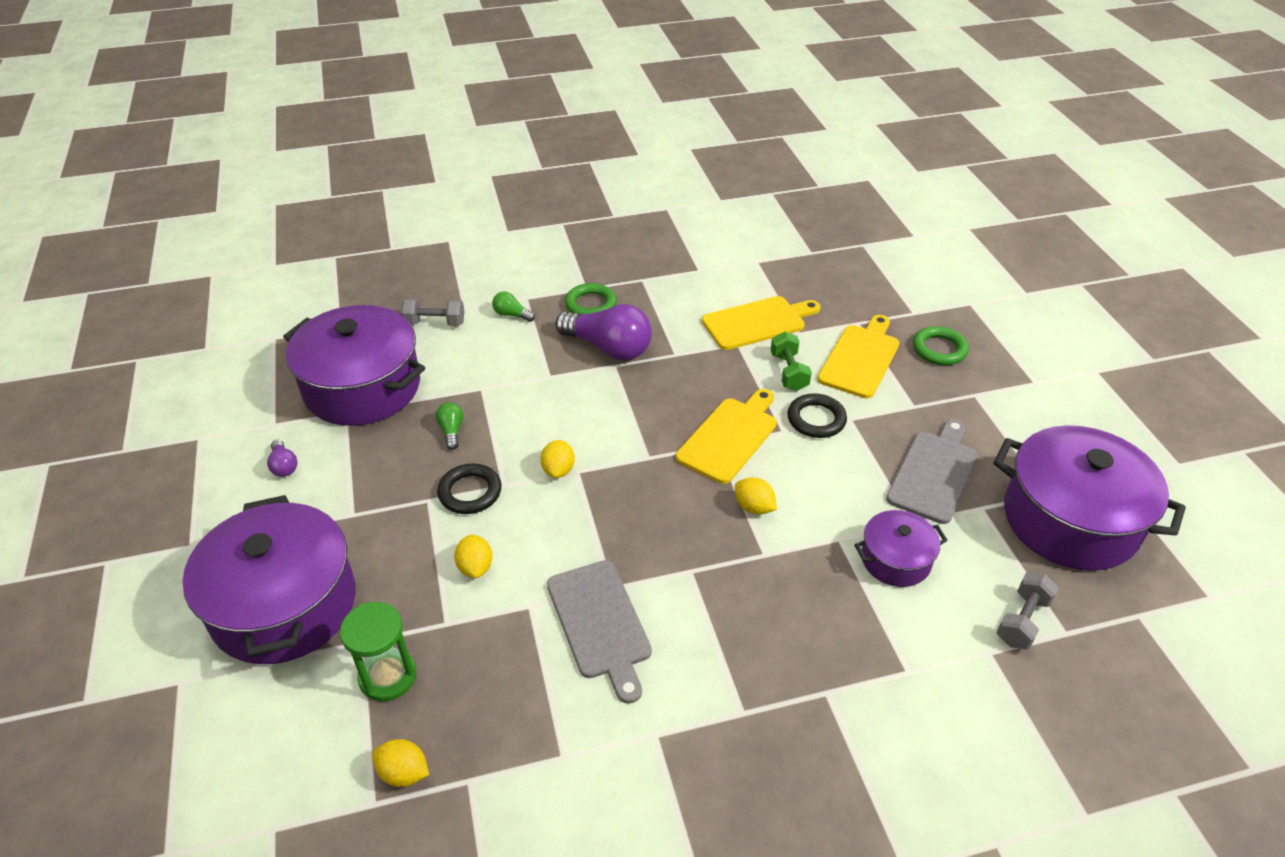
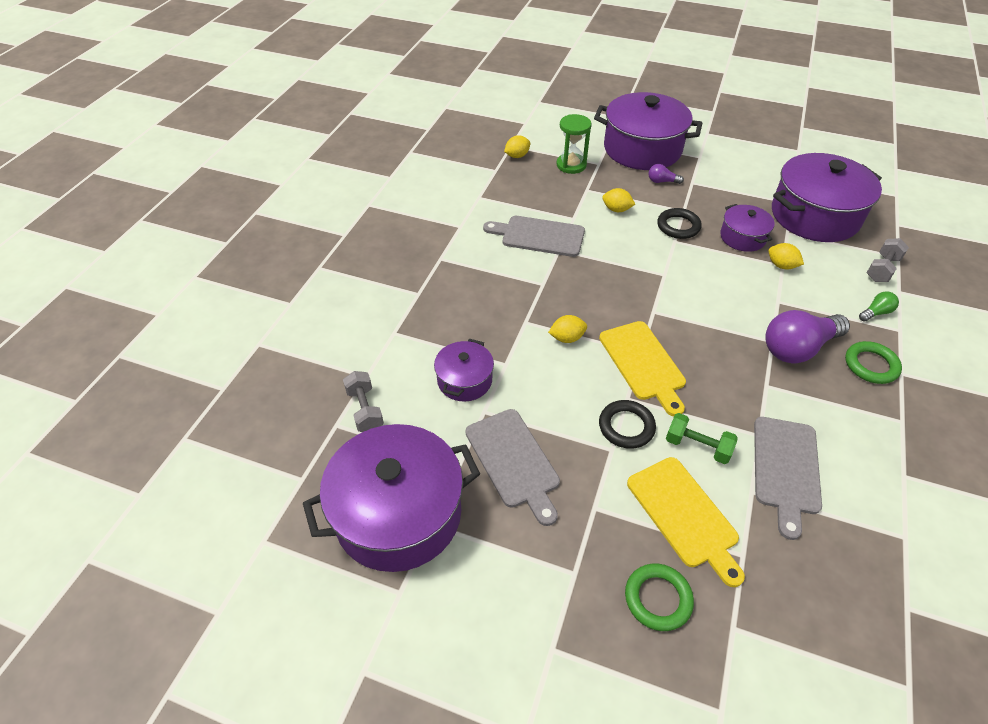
camera: 125 degrees right, 5 degrees up
(284, 466) = (752, 171): purple light bulb -> purple light bulb (662, 181)
(451, 431) = (742, 237): green light bulb -> purple pot
(558, 470) = (671, 267): yellow lemon -> yellow lemon (781, 265)
(757, 322) = (786, 469): yellow cutting board -> grey cutting board

